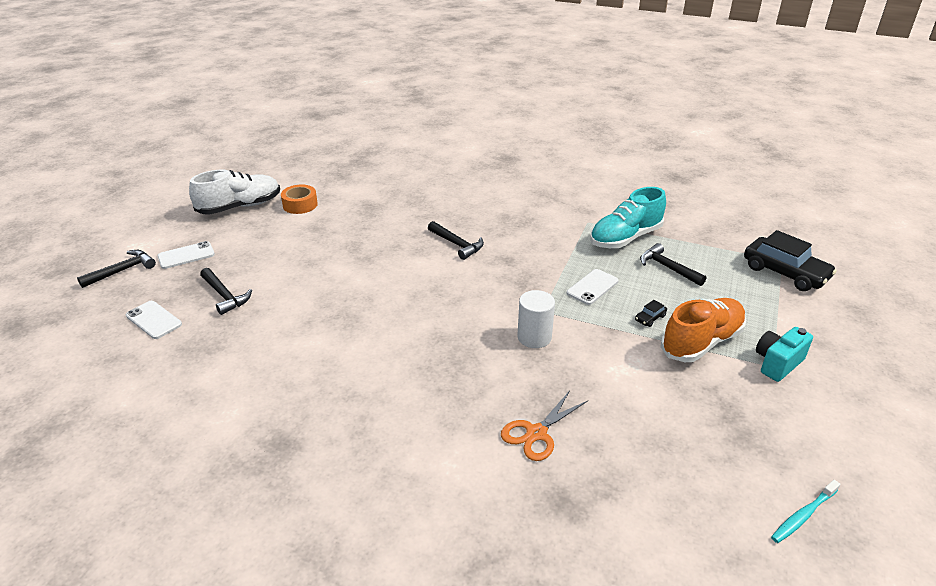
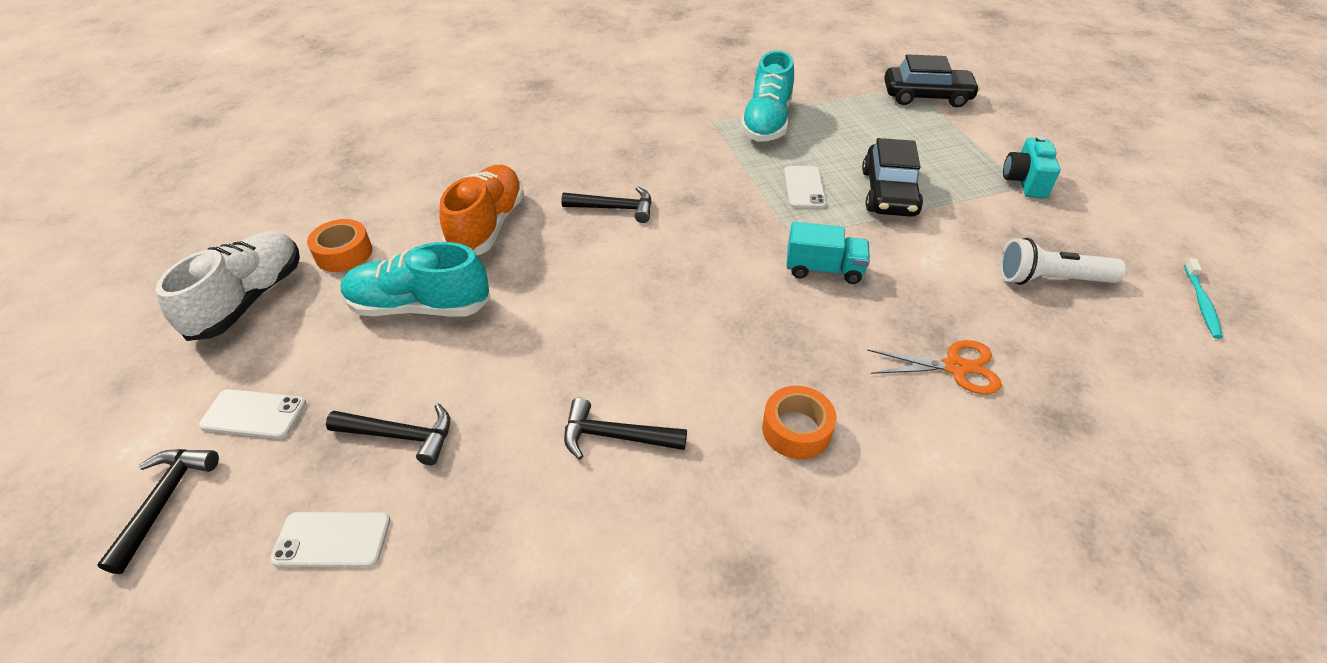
camera: 40 degrees left, 10 degrees up
(186, 255) = (254, 414): white phone -> white phone turned 75 degrees clockwise
(301, 245) = (420, 306): none -> turquoise shoe
(396, 403) = (796, 430): none -> orange tape
(534, 337) = (823, 269): white cylinder -> turquoise truck
(536, 433) = (955, 367): orange scissors -> orange scissors turned 90 degrees counterclockwise
(650, 318) = (889, 193): black car -> black car, size x2.47
(667, 268) = (838, 135): black hammer -> black hammer (615, 436)
(692, 429) = (1050, 279): none -> white flashlight
(701, 342) = (953, 193): orange shoe -> orange shoe (488, 226)

